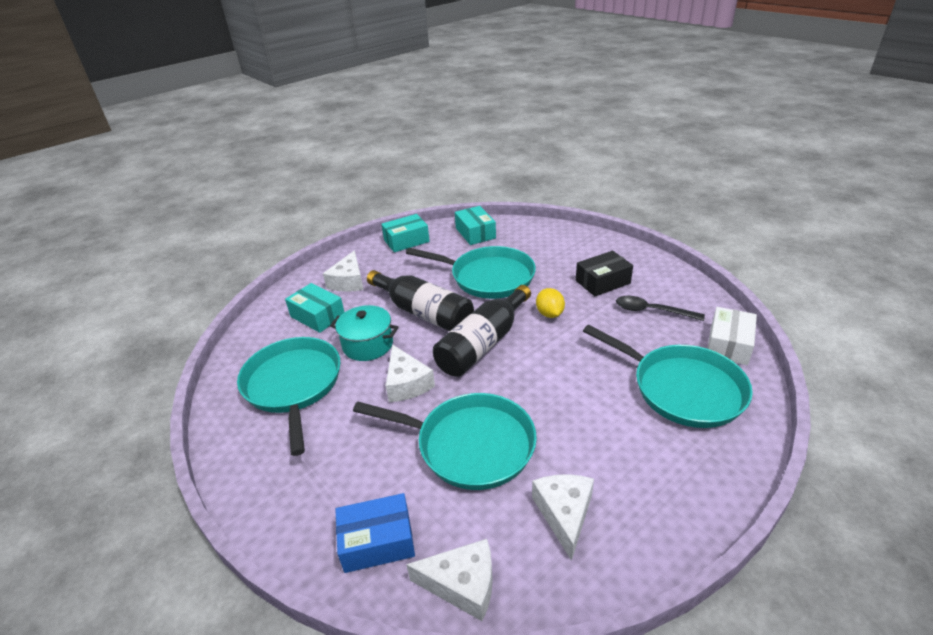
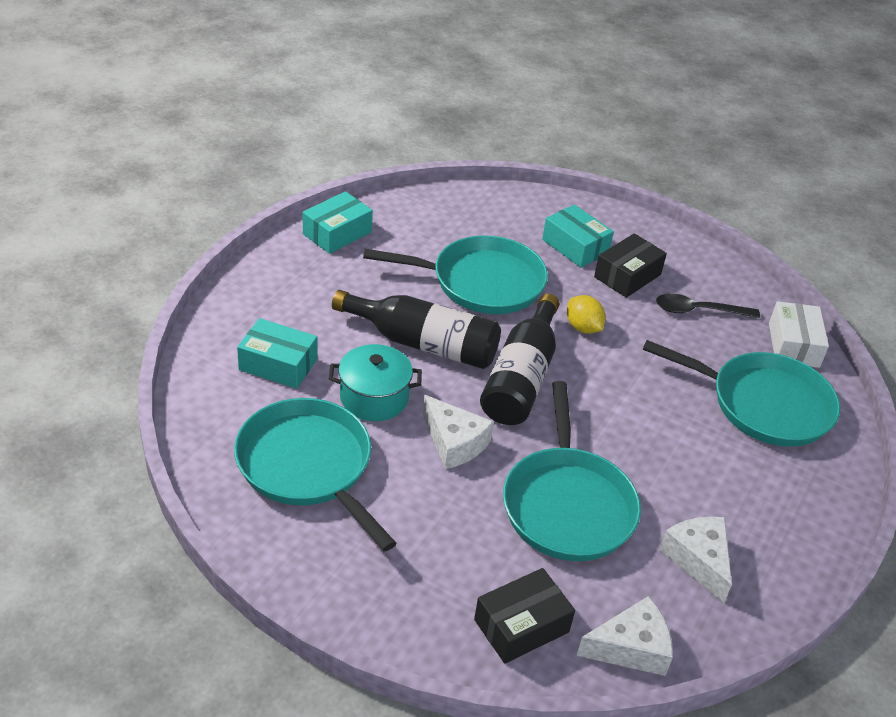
camera: 25 degrees left, 5 degrees up
(348, 281) = (290, 306): white cheese -> none
(377, 541) = (521, 626): blue box -> black box
(470, 445) = (567, 505): turquoise pan -> turquoise pan turned 90 degrees clockwise
(475, 233) = (430, 213): turquoise box -> turquoise box (575, 246)

